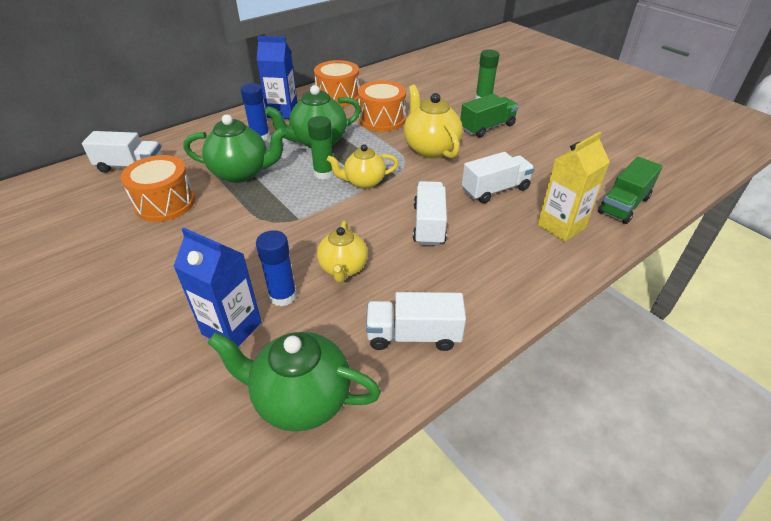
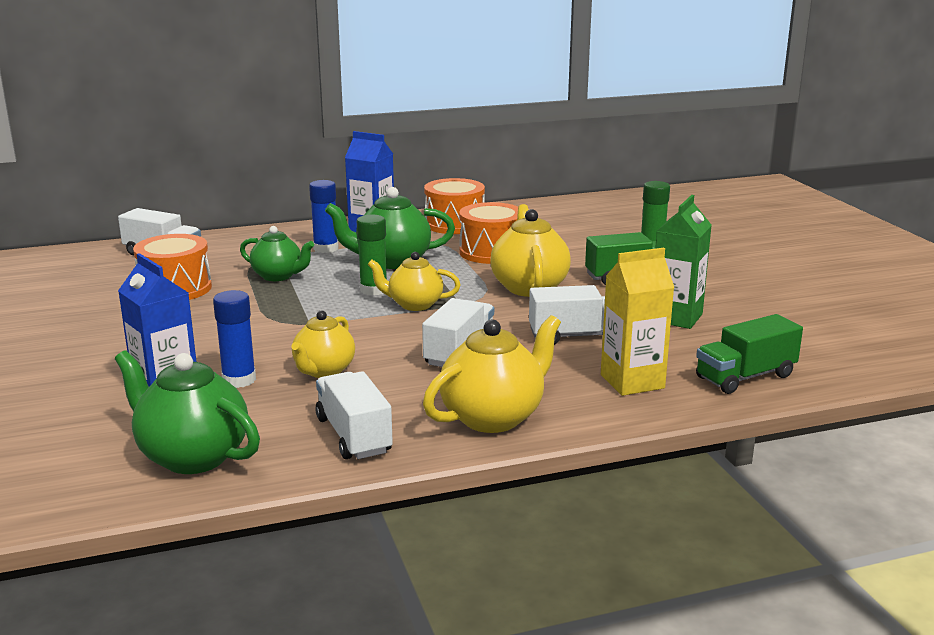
camera: 20 degrees right, 20 degrees down
(242, 173) = (278, 276): green teapot -> green teapot, size x0.66
(413, 335) = (354, 435): white truck -> white truck turned 45 degrees clockwise
(498, 286) = (493, 417): none -> yellow teapot
(543, 159) = (676, 317): none -> green carton

